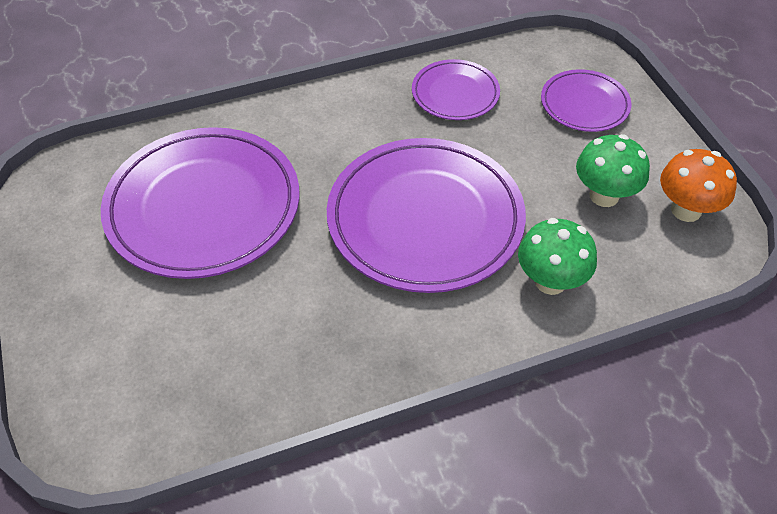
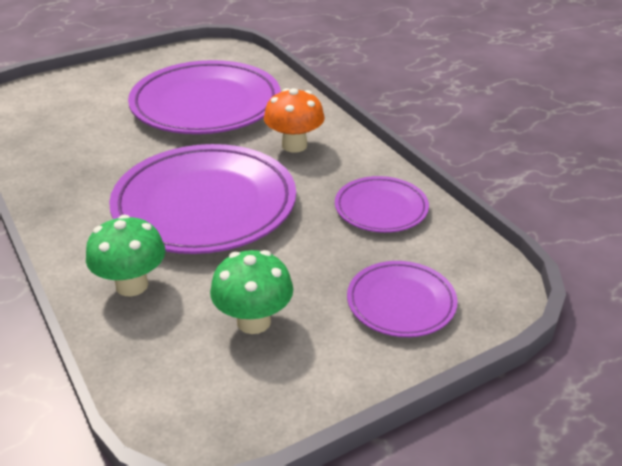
camera: 80 degrees right, 15 degrees down
(686, 210) = (241, 394): orange mushroom -> orange mushroom (294, 145)

